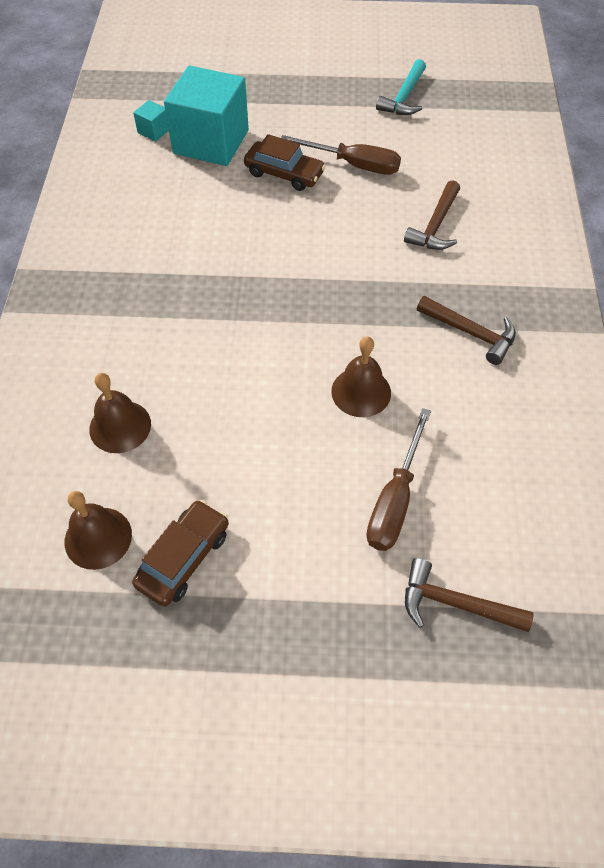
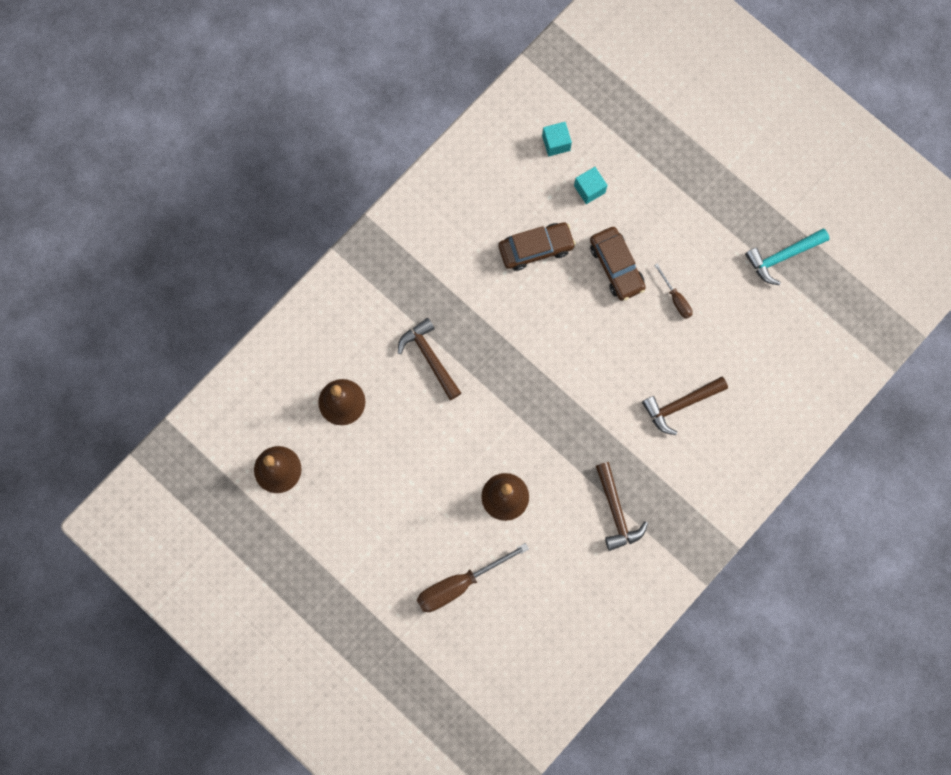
camera: 40 degrees right, 20 degrees up
(184, 558) = (314, 521): brown car -> brown car (536, 248)
(211, 142) = (589, 189): turquoise cube -> turquoise cube, size x0.41
(354, 165) = (676, 299): brown screwdriver -> brown screwdriver, size x0.54
(455, 603) = (436, 670): brown hammer -> brown hammer (430, 357)

